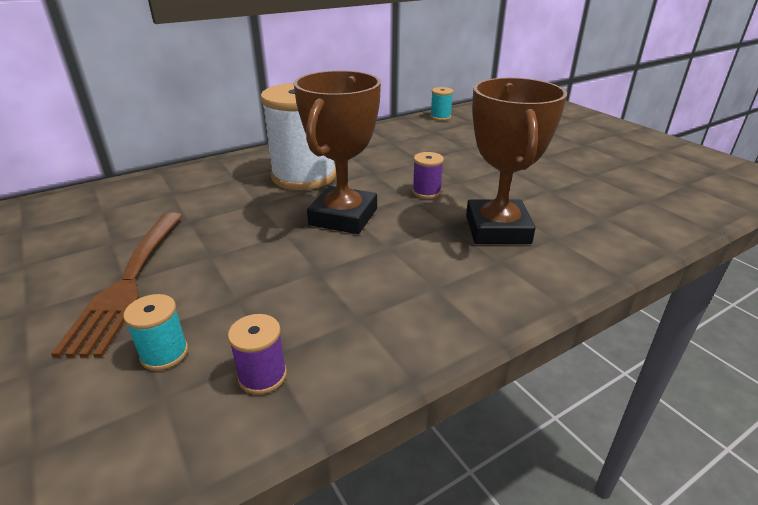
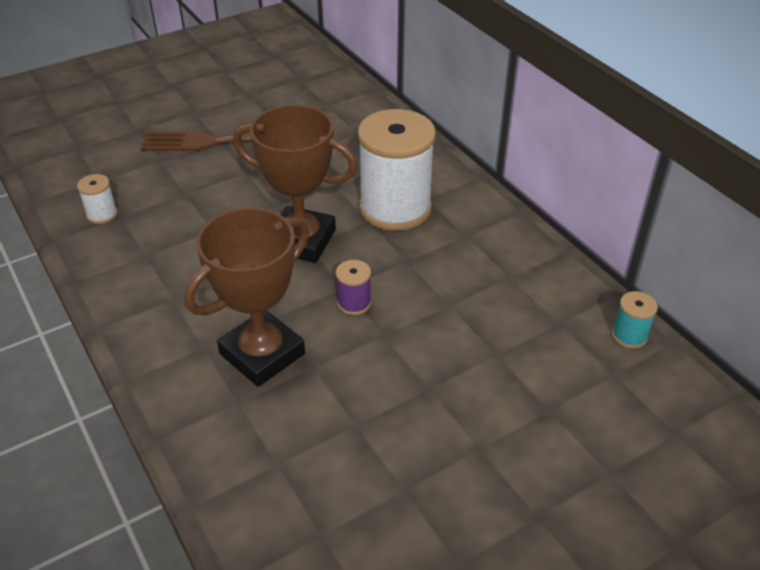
camera: 90 degrees right, 10 degrees up
(164, 354) = (136, 173): turquoise spool -> none
(262, 376) = (102, 214): purple spool -> white spool
(497, 229) = (262, 354): brown trophy -> brown trophy turned 45 degrees counterclockwise

